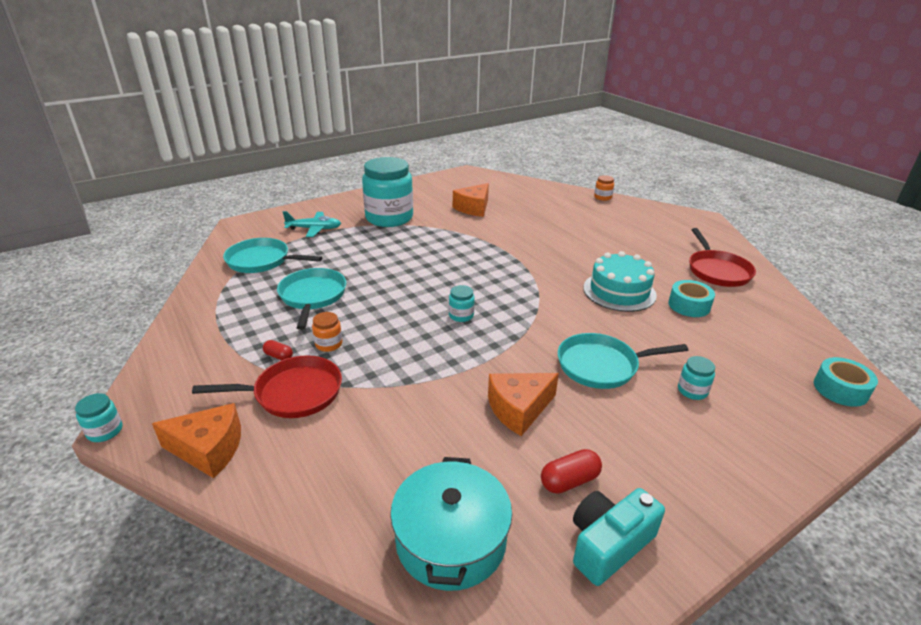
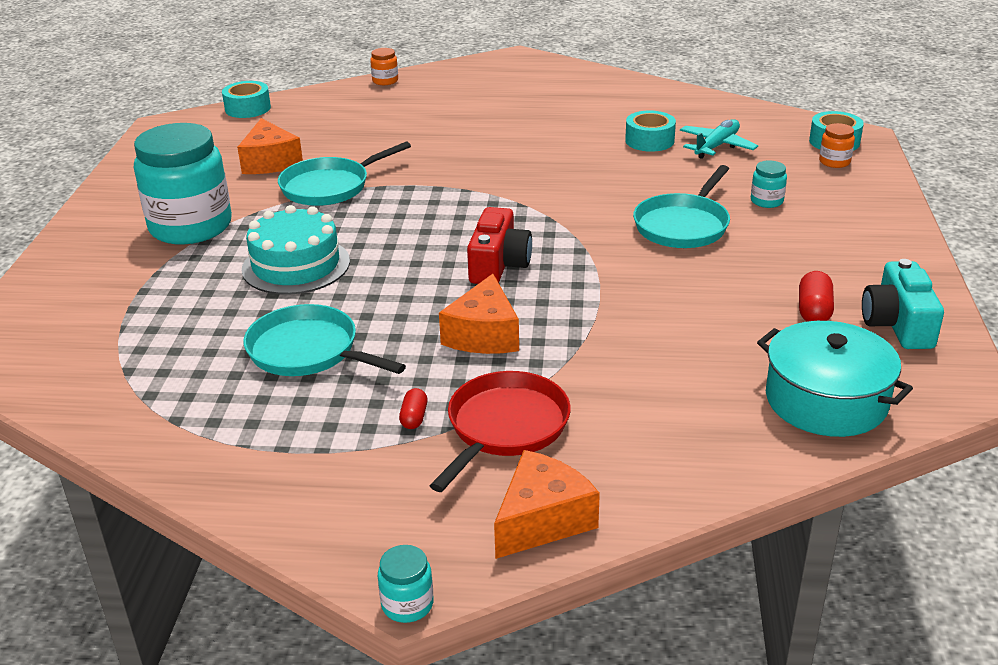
camera: 50 degrees left, 0 degrees up
(262, 261) = (142, 365): turquoise pan -> turquoise pan (330, 187)
(278, 356) = (414, 417): red capsule -> red capsule turned 60 degrees counterclockwise
(314, 229) = (119, 294): turquoise plane -> turquoise plane (716, 146)
(329, 344) = (437, 372): orange jar -> orange jar (834, 162)
(461, 315) = (498, 265): turquoise jar -> red camera
(514, 181) = (248, 108): none -> turquoise tape
(519, 409) = (695, 296): orange cheese -> orange cheese (484, 335)
(619, 291) = (579, 161): turquoise cake -> turquoise cake (296, 265)
(717, 271) = (615, 100): red pan -> none

